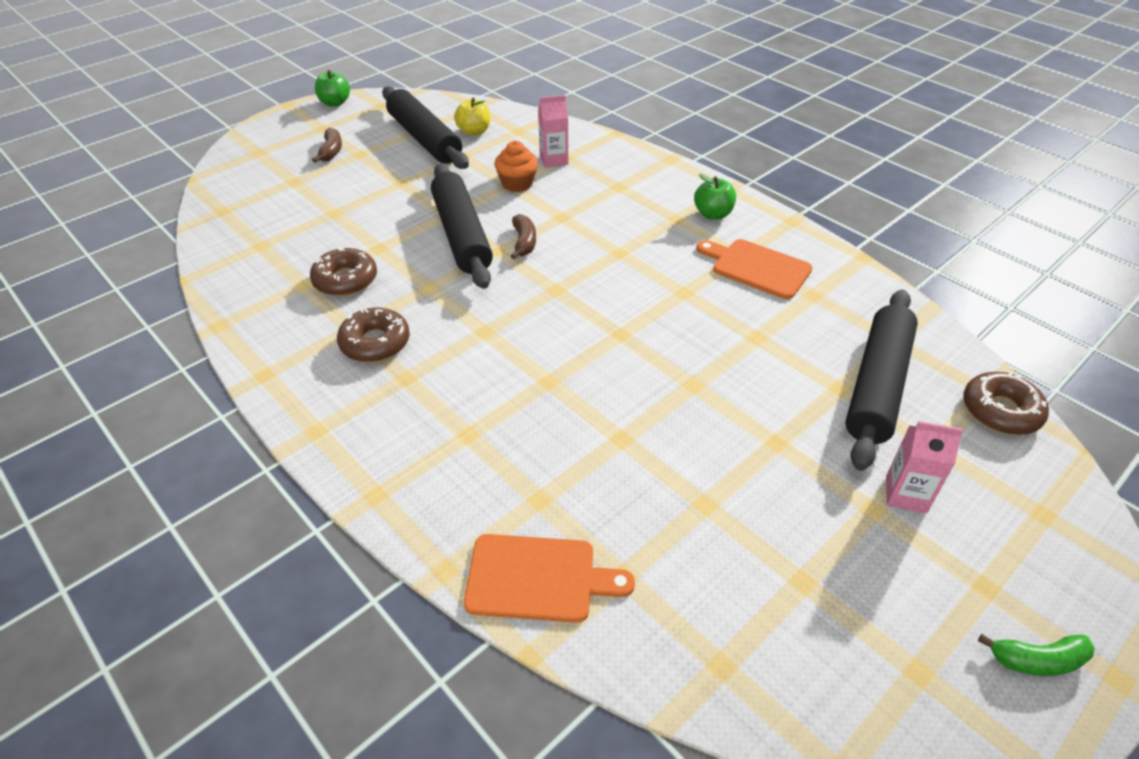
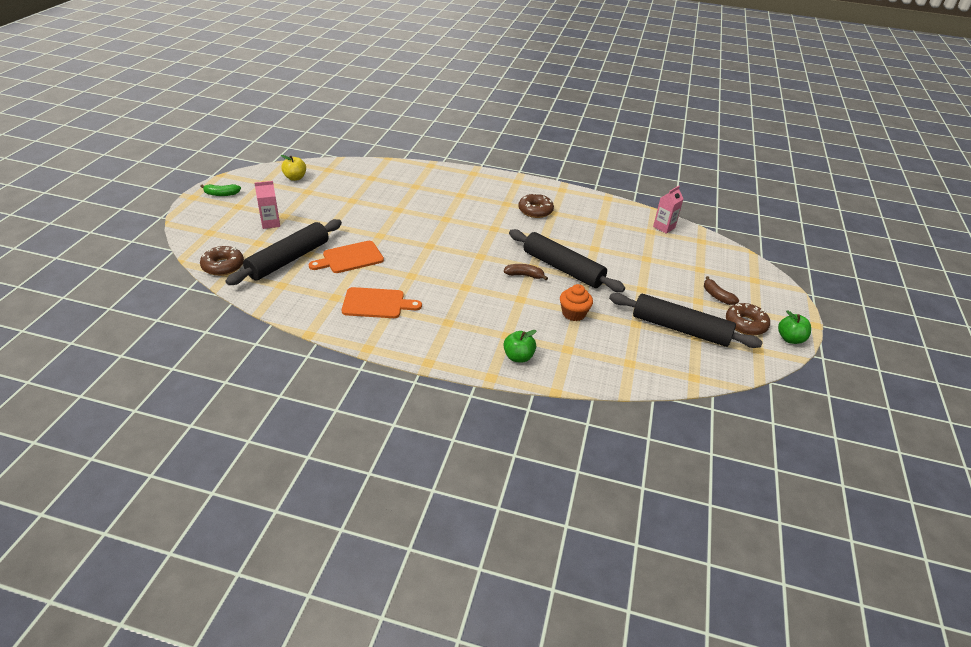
camera: 145 degrees right, 5 degrees down
(345, 280) = (586, 229): brown donut -> brown donut (745, 324)
(474, 132) = (658, 349): yellow apple -> yellow apple (295, 178)
(524, 242) = (524, 275): brown banana -> brown banana turned 135 degrees clockwise
(538, 578) = (399, 171): orange cutting board -> orange cutting board (350, 258)
(553, 160) = (573, 343): pink carton -> pink carton (664, 227)
(713, 214) = (426, 334): green apple -> green apple (518, 357)
(877, 385) = (289, 259): black rolling pin -> black rolling pin turned 45 degrees clockwise
(1037, 660) = (221, 194): green banana -> green banana turned 150 degrees counterclockwise

